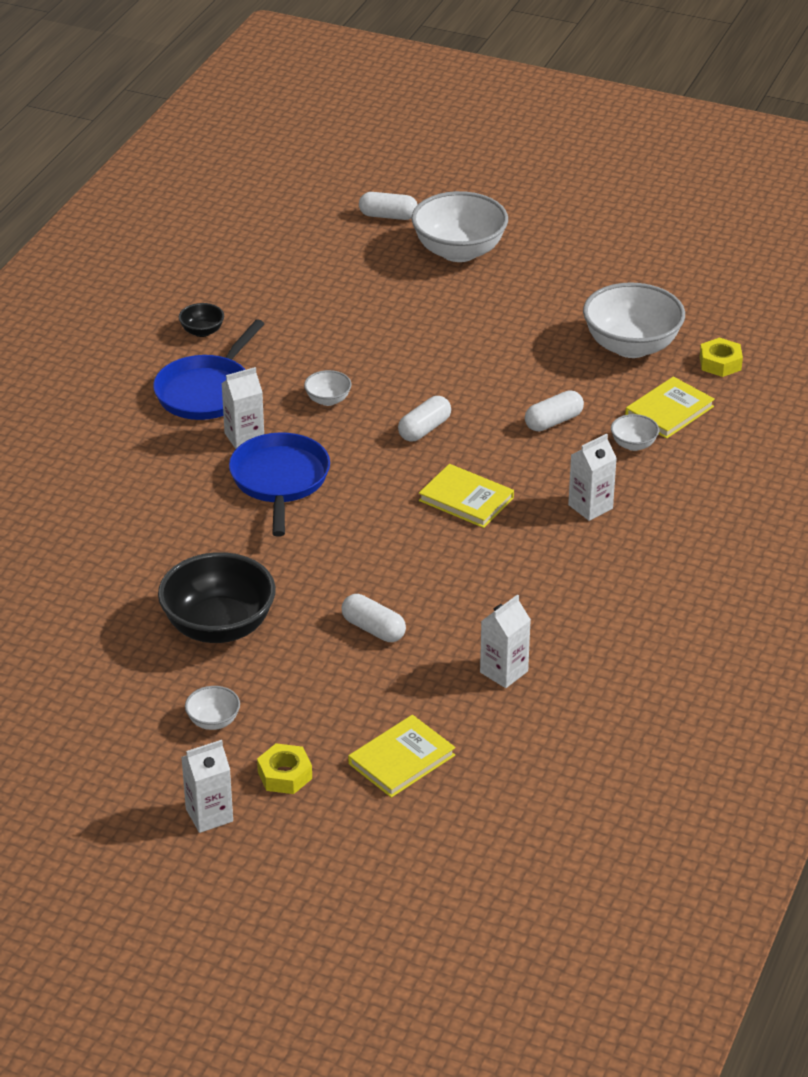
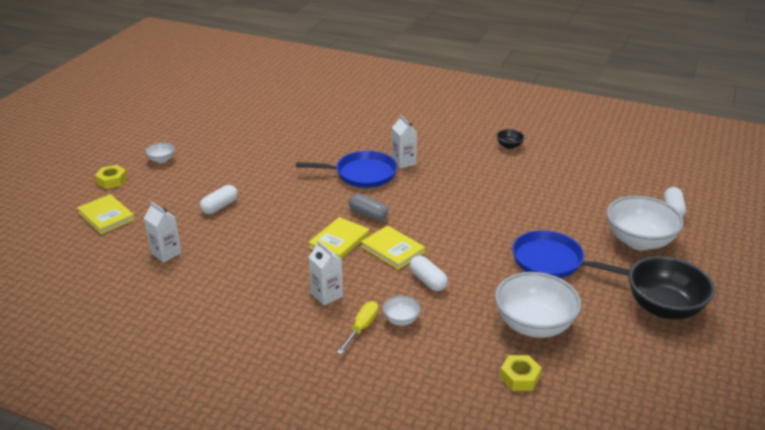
camera: 90 degrees right, 5 degrees down
(206, 391) = (448, 149): blue pan -> blue pan (552, 261)
(209, 815) = (94, 161): white carton -> none
(219, 626) = (235, 159): black bowl -> black bowl (664, 308)
(328, 400) = (444, 189): white bowl -> none
(398, 473) = (368, 215): none -> grey capsule
(424, 429) = (415, 225): white capsule -> none
(652, 476) = (362, 328): none -> yellow screwdriver
(669, 411) = (446, 342): yellow book -> yellow book (393, 249)

